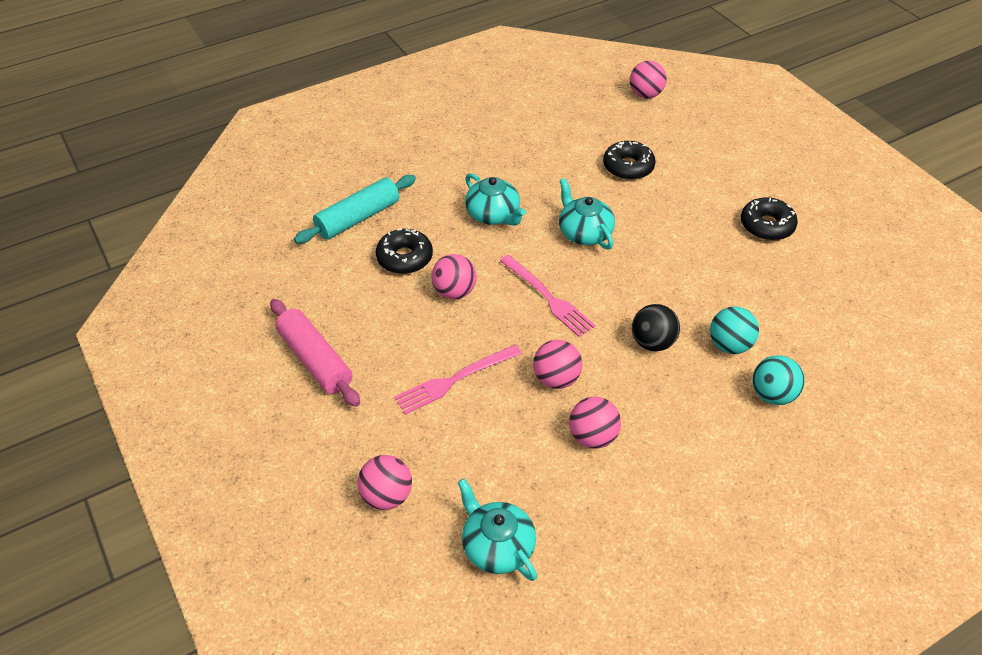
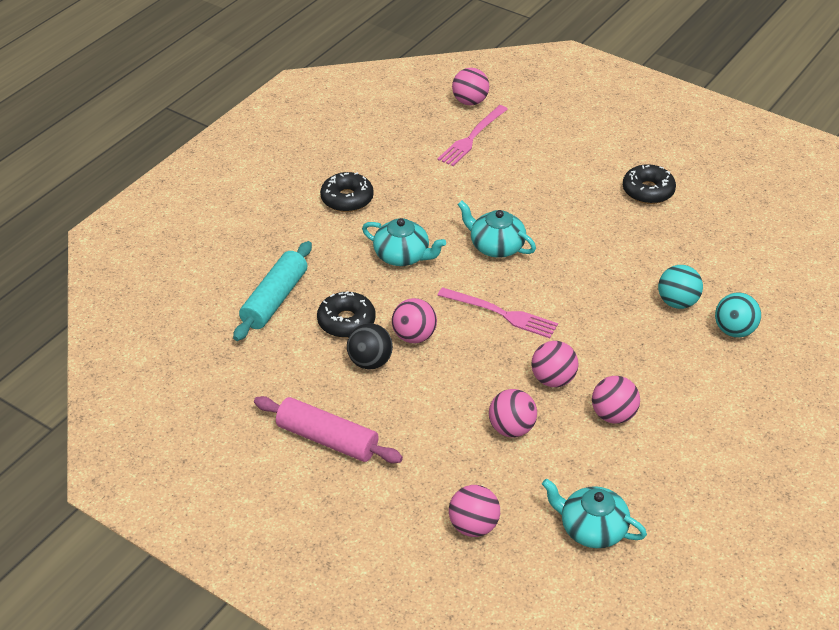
camera: 25 degrees left, 5 degrees down
(455, 380) = (466, 411): pink fork -> pink fork (472, 137)
(485, 413) = (511, 429): none -> pink ball
(628, 167) = (497, 174): black donut -> black donut (347, 199)
(652, 342) = (614, 322): black ball -> black ball (370, 362)

